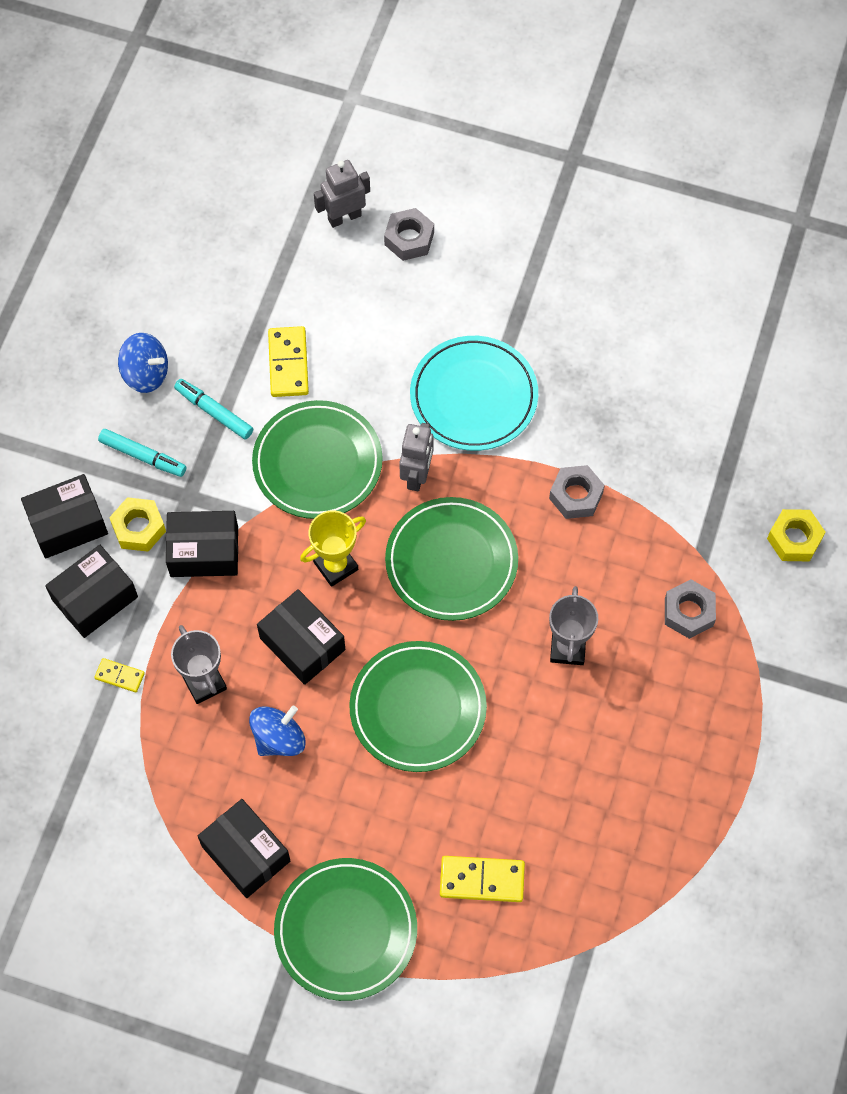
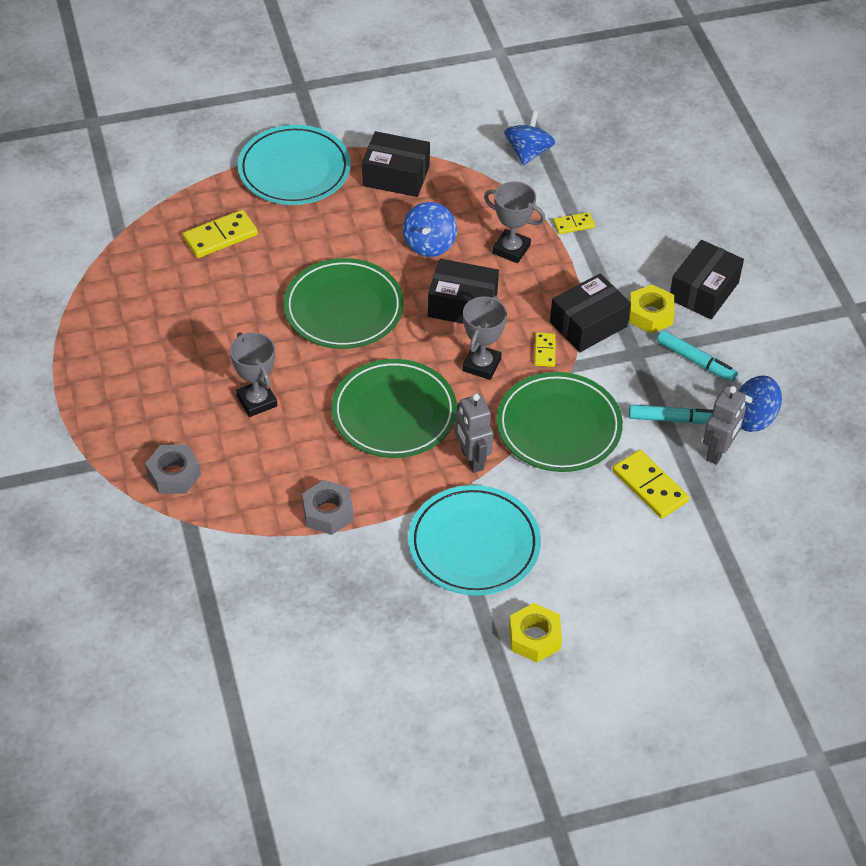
camera: 145 degrees right, 15 degrees down
(85, 801) = (528, 152): none -> blue spinning top
(95, 598) = (637, 258): black box -> none
(143, 456) = (696, 361): turquoise marker -> turquoise marker turned 135 degrees counterclockwise
(267, 546) = (544, 351): none -> yellow domino
(335, 566) = (481, 365): yellow trophy -> grey trophy
(344, 217) = (717, 636): grey robot -> grey robot (718, 451)
(346, 930) = (294, 170): green plate -> turquoise plate
(409, 239) = (643, 649): grey nut -> none
(794, 539) = (114, 577): yellow nut -> yellow nut (534, 638)

